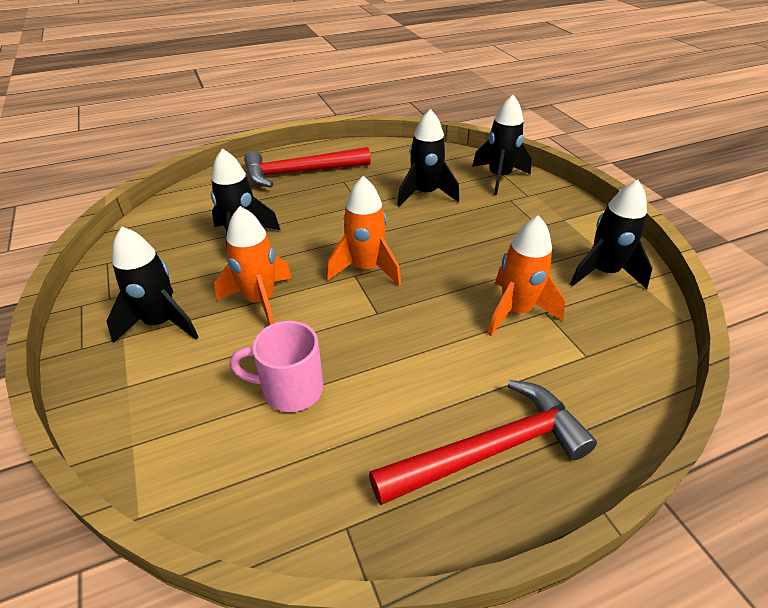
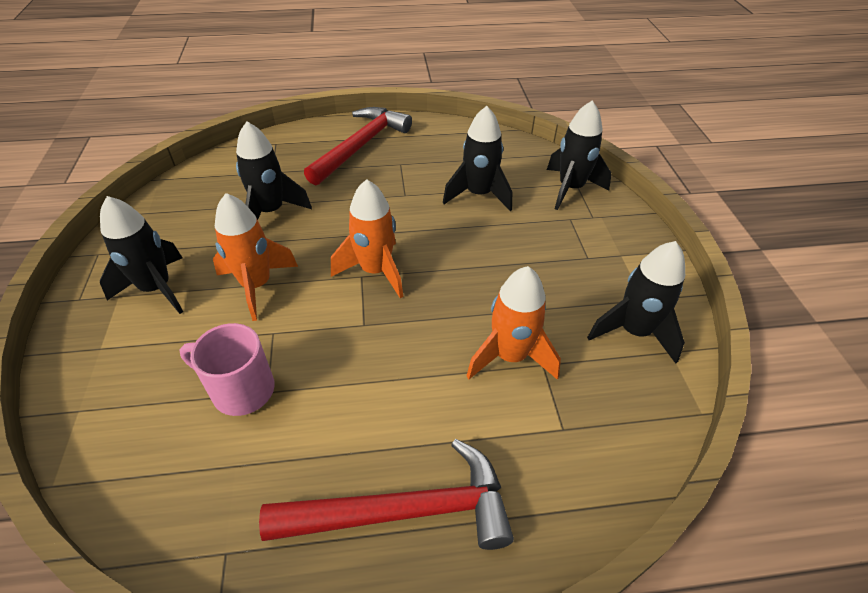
camera: 15 degrees right, 5 degrees up
(300, 172) = (361, 146): red hammer -> red hammer turned 120 degrees clockwise

